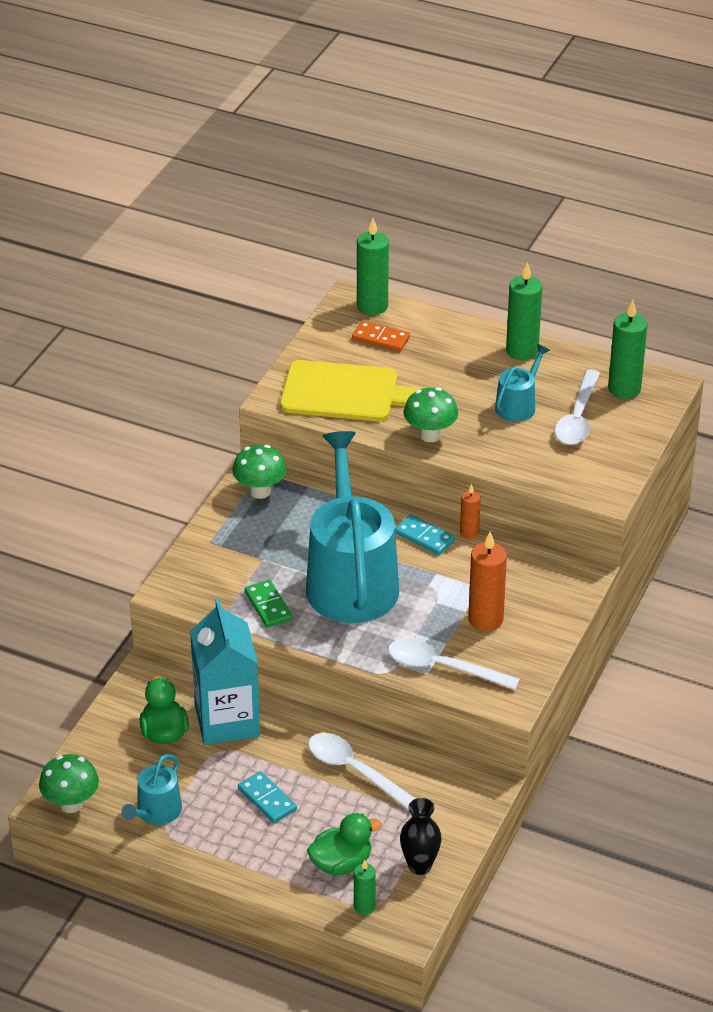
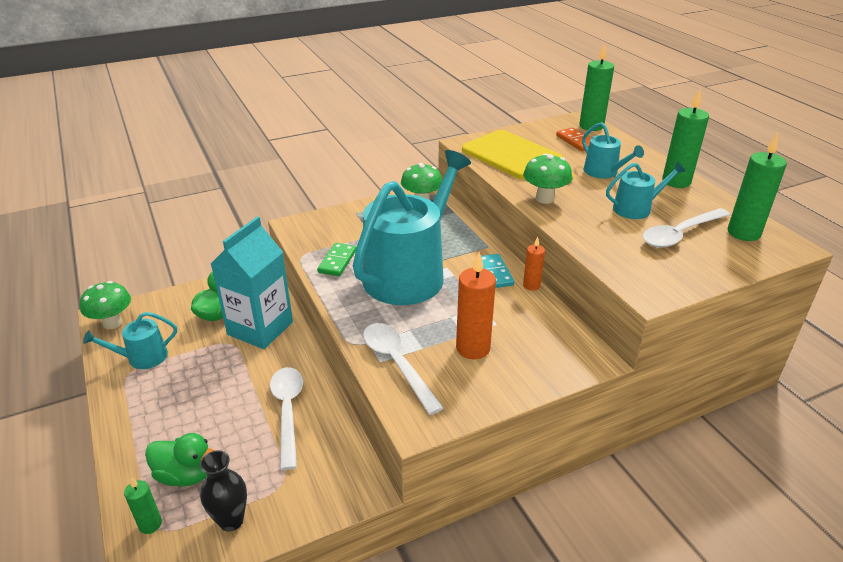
camera: 40 degrees right, 5 degrees down
(267, 799) = (210, 393): turquoise domino -> none
(448, 371) = (604, 172): none -> turquoise watering can

